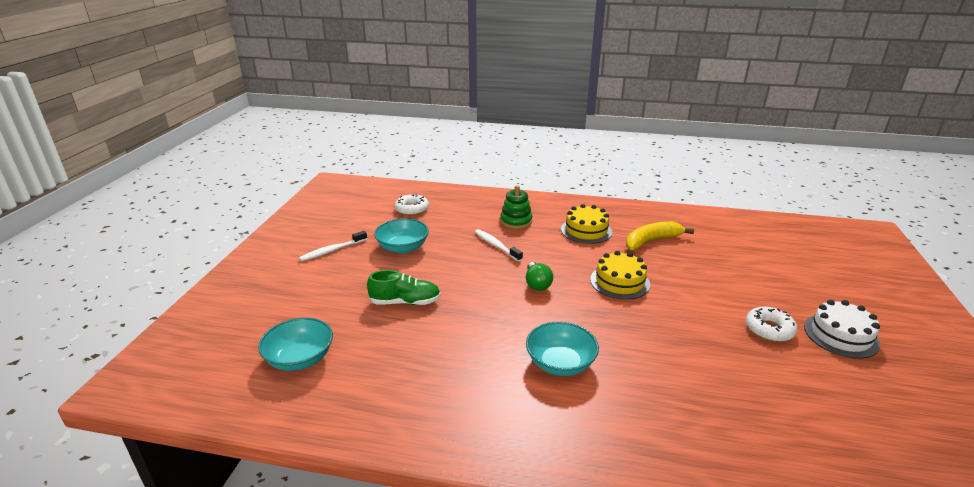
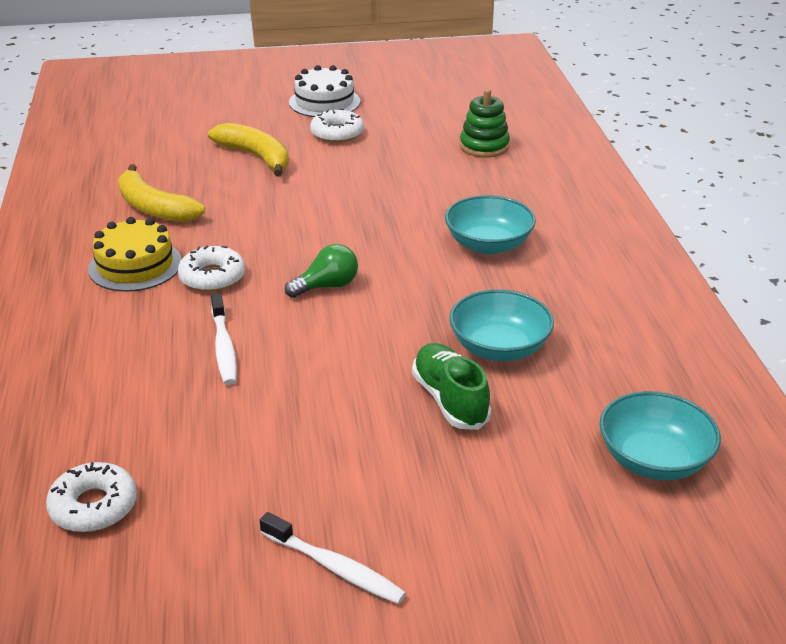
camera: 110 degrees left, 5 degrees up
(403, 247) = (277, 462): turquoise bowl -> turquoise bowl (499, 348)
(496, 245) = (224, 347): white toothbrush -> white toothbrush turned 45 degrees counterclockwise
(516, 221) = (119, 343): green stacking toy -> green stacking toy (484, 146)
(564, 250) = (212, 277): none -> white donut
(619, 282) = (285, 223): yellow cake -> none
(723, 285) = (256, 157): none -> yellow banana

